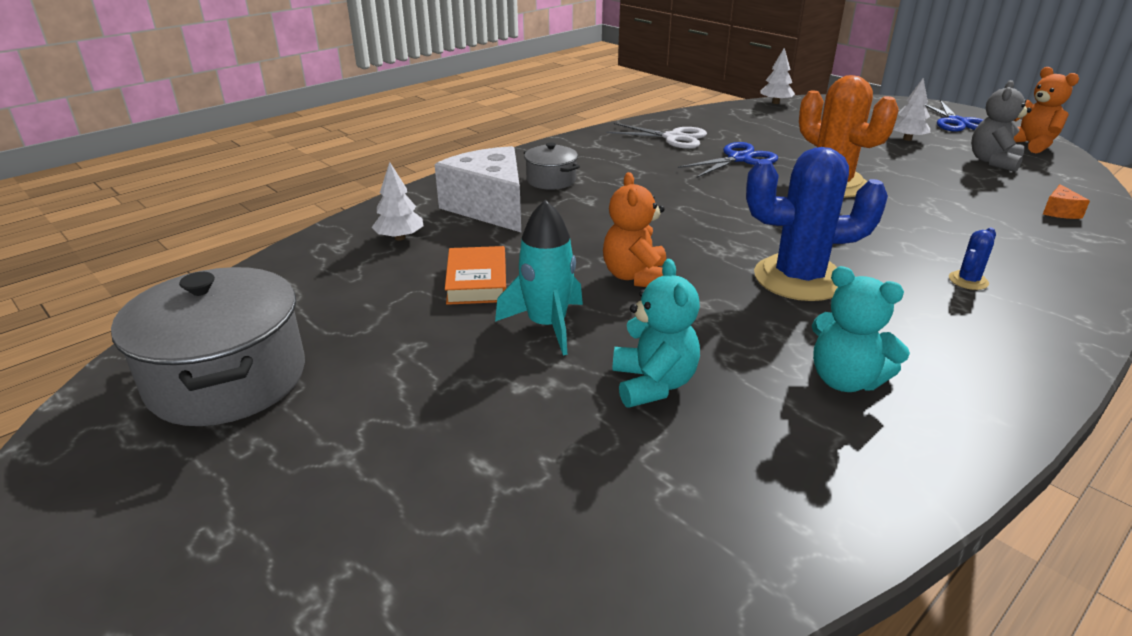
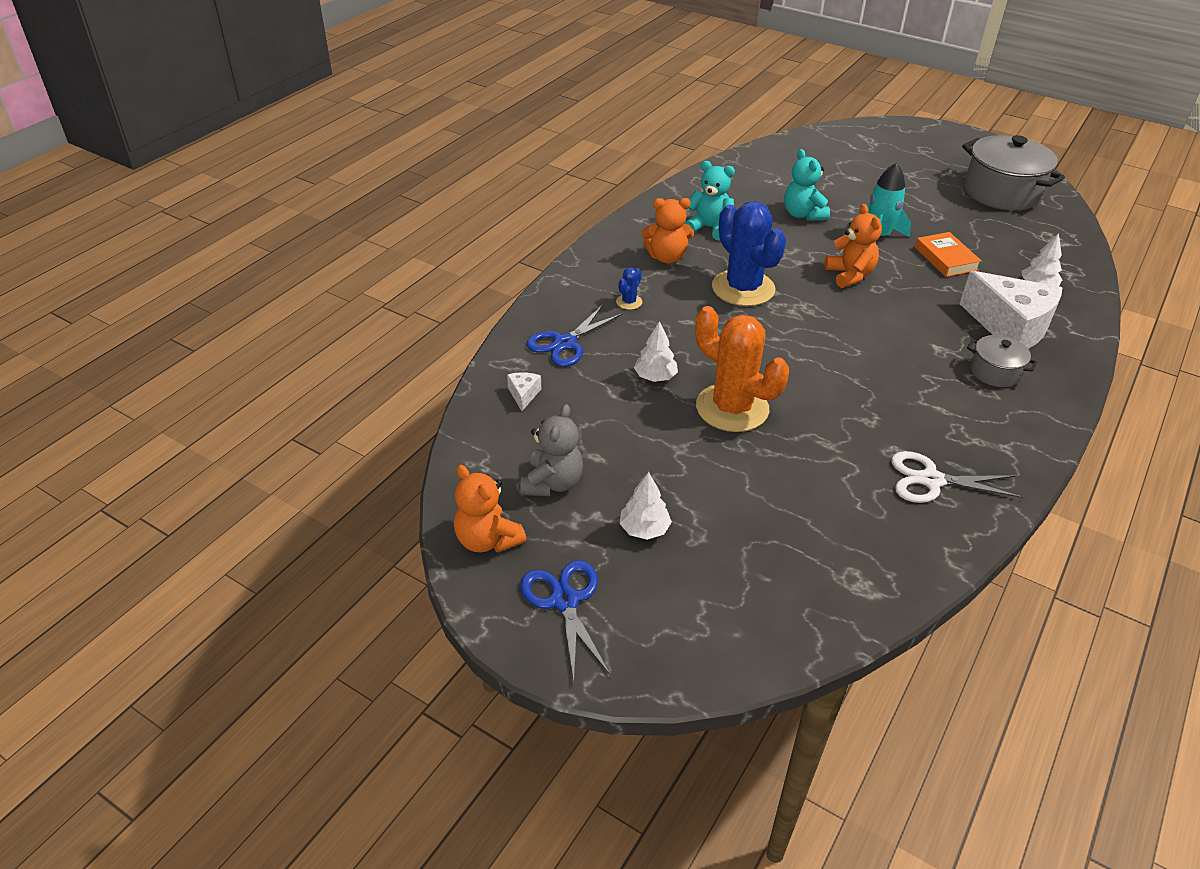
camera: 165 degrees right, 10 degrees up
(739, 159) = (836, 442): blue scissors -> blue scissors (565, 343)
(775, 102) = (840, 631): white tree -> white tree (655, 377)
(799, 278) = (743, 288): blue cactus -> blue cactus turned 75 degrees clockwise
(922, 335) = (666, 257): none -> orange teddy bear
(1059, 212) = (523, 395): orange cheese -> white cheese

